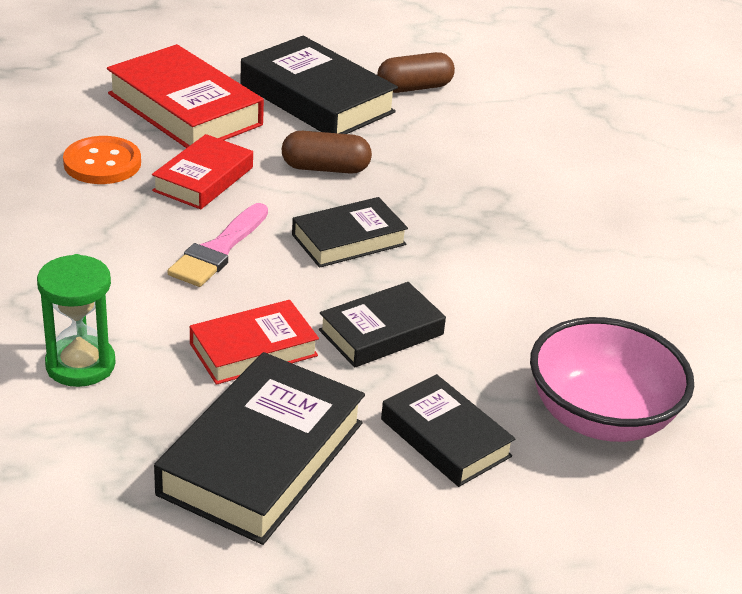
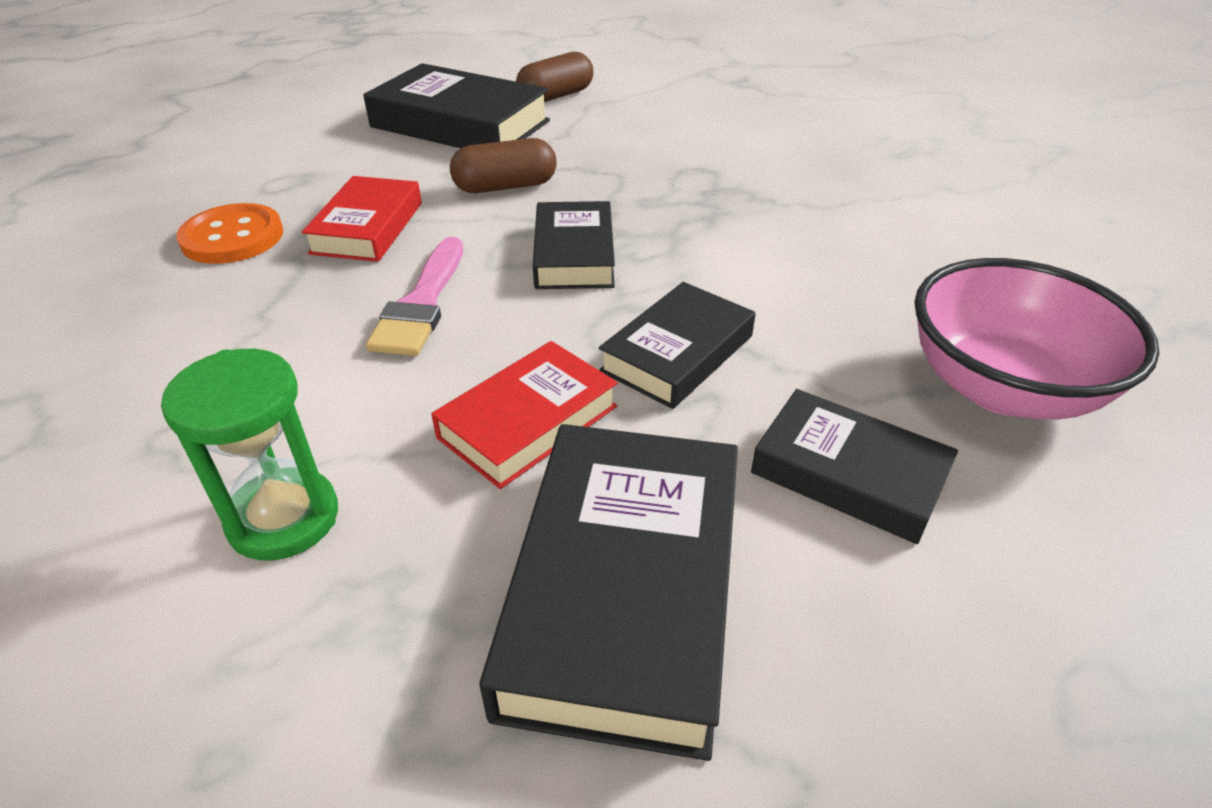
camera: 15 degrees left, 5 degrees up
(185, 109) = (316, 161): red book -> none
(348, 239) = (574, 254): black book -> black book turned 45 degrees counterclockwise

